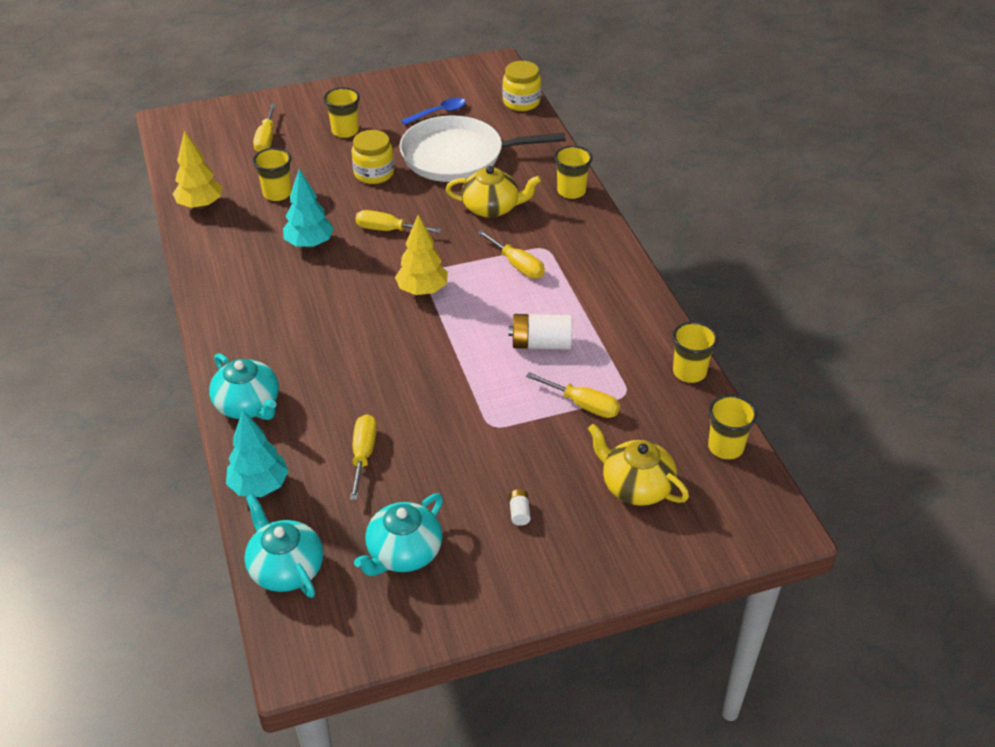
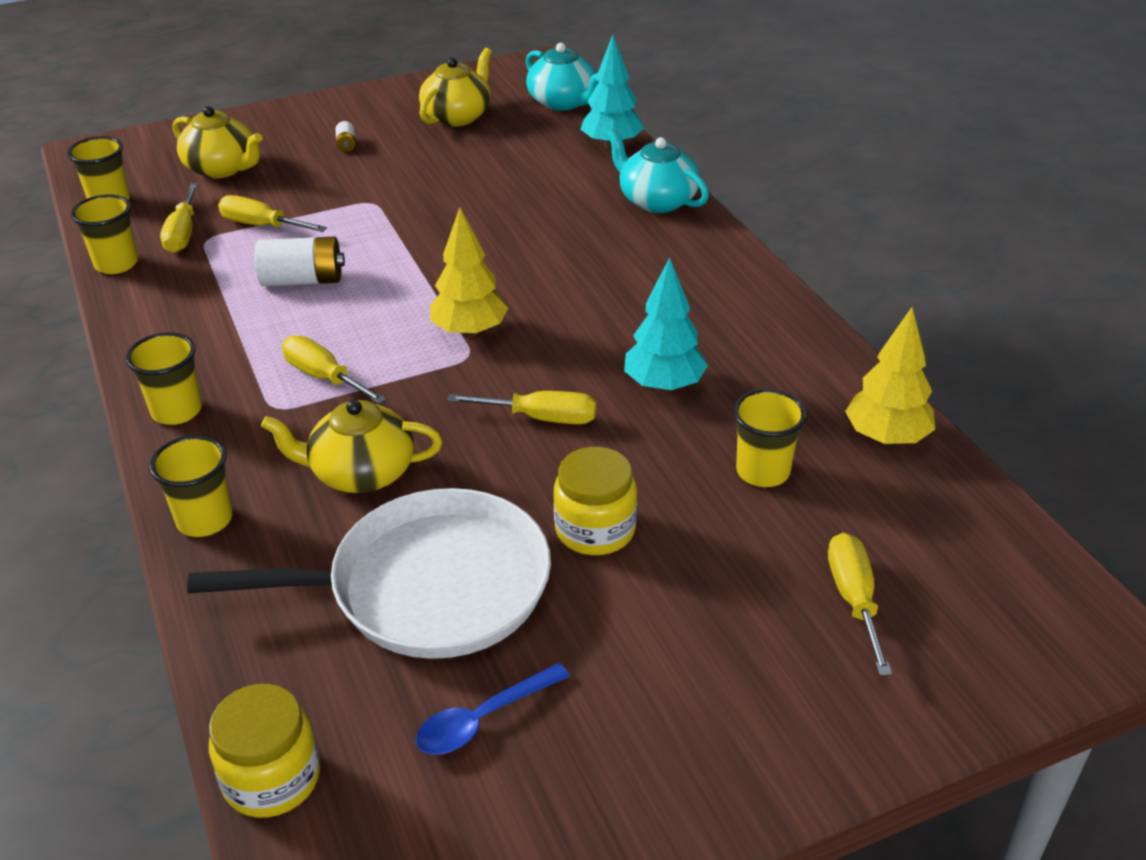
camera: 175 degrees right, 5 degrees down
(345, 131) = (691, 638): yellow cup -> yellow cup (177, 411)
(363, 455) = (512, 172): yellow screwdriver -> yellow screwdriver (183, 233)
(403, 553) = (457, 116): turquoise teapot -> yellow teapot

